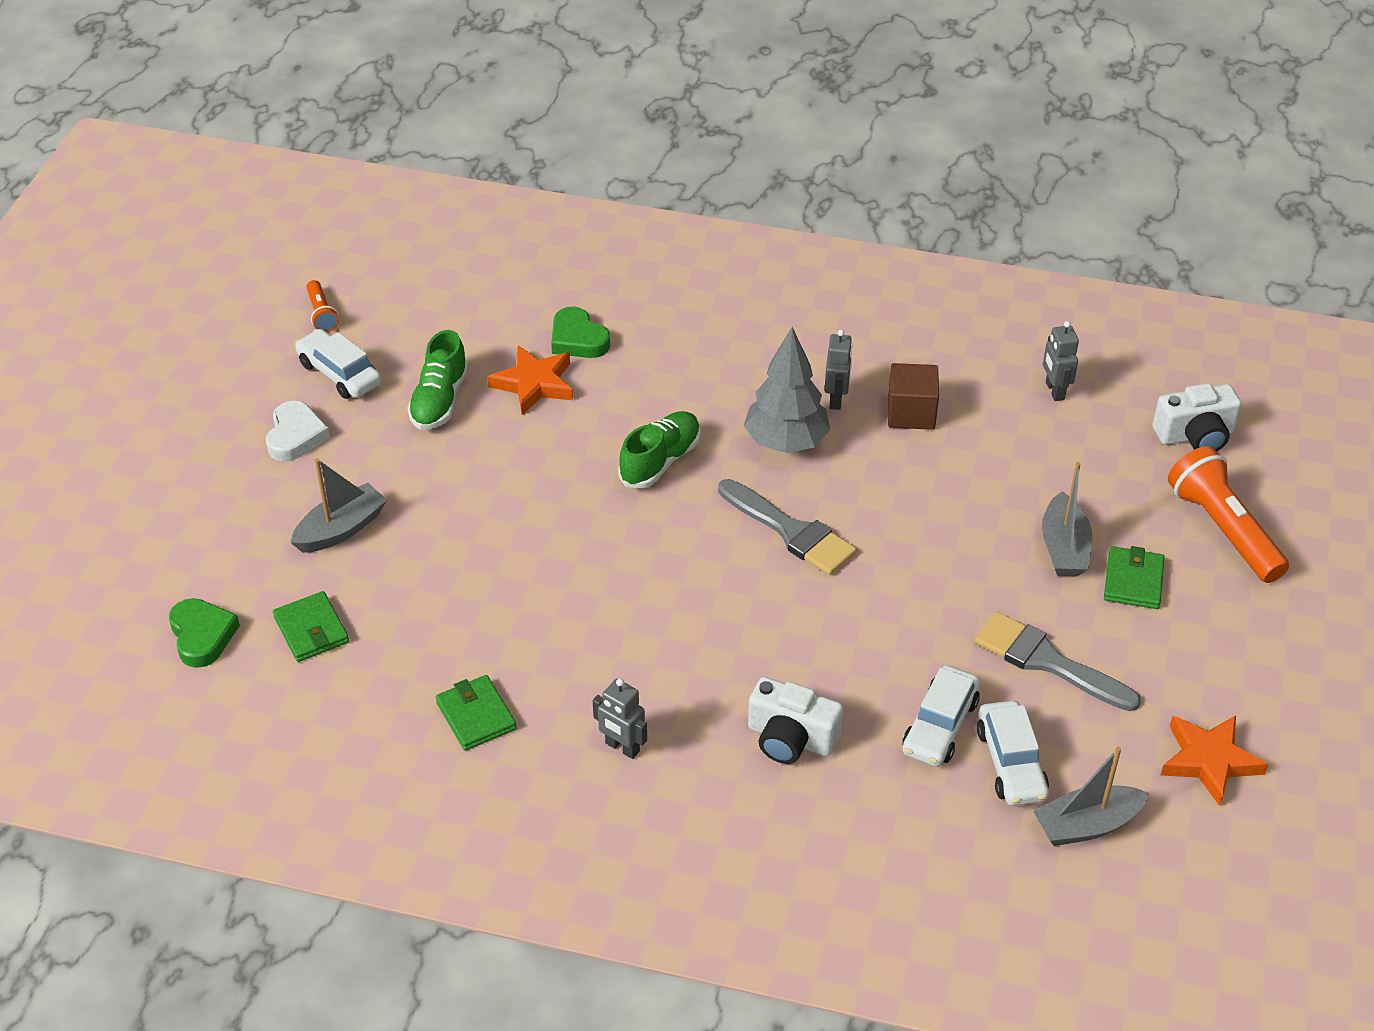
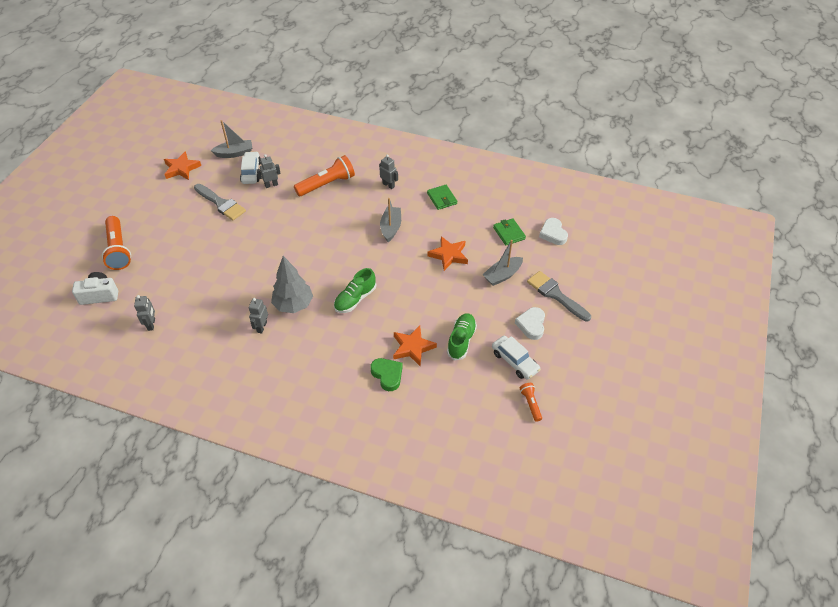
camera: 175 degrees left, 5 degrees up
(202, 636) = (553, 234): green heart -> white heart
(460, 566) = (449, 255): none -> orange star
(791, 531) = (304, 261): grey brush -> grey brush (555, 295)
(791, 738) = (327, 184): white camera -> orange flashlight
(911, 413) = (228, 317): brown cube -> none
(940, 726) = (271, 185): white car -> grey robot
(1064, 548) = (190, 246): grey boat -> grey boat (391, 228)
(1133, 581) = (170, 231): green wallet -> none

